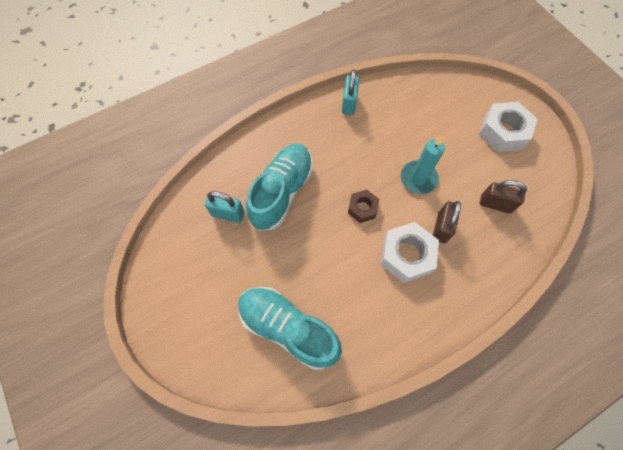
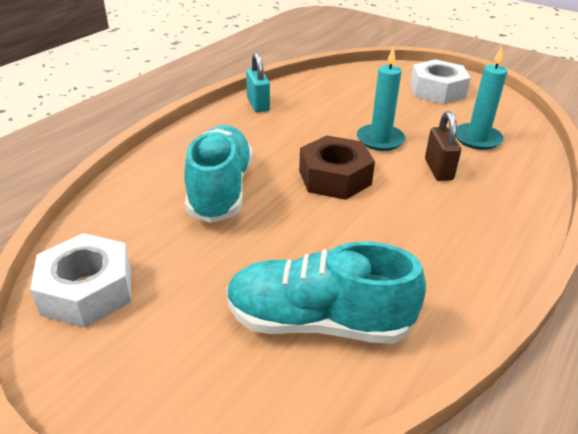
camera: 25 degrees left, 30 degrees down
(228, 214) = (153, 228): turquoise padlock -> none
(362, 208) = (335, 177): brown nut -> brown nut, size x1.70
(406, 255) = (419, 202): white nut -> white nut (87, 290)
(495, 204) = (477, 139): brown padlock -> turquoise candle

